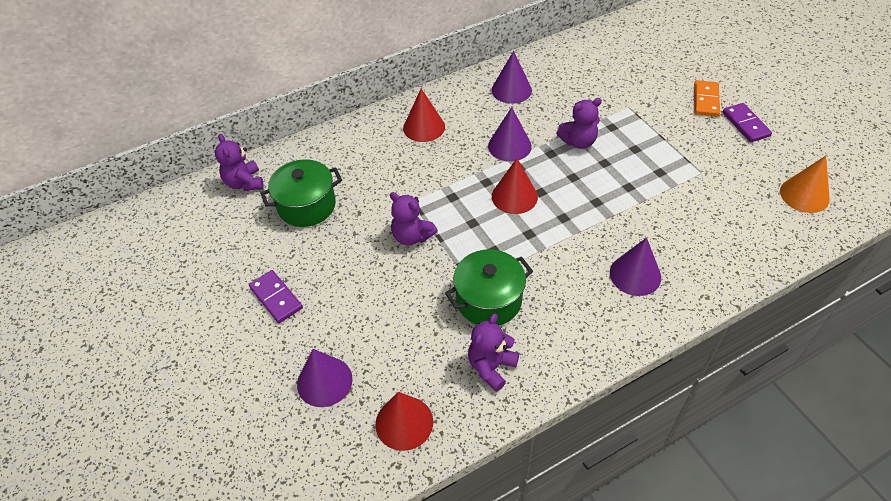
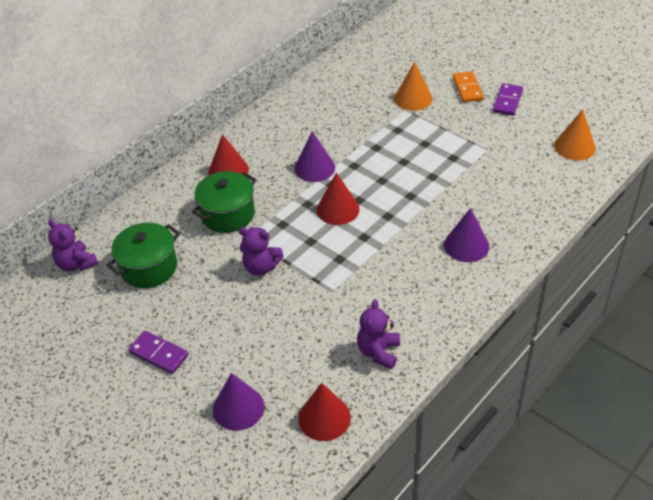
camera: 20 degrees left, 5 degrees down
(489, 300) = (353, 300): green pot -> green pot (227, 214)
(511, 90) = (295, 119): purple cone -> none
(578, 142) = (374, 149): purple teddy bear -> none
(642, 97) = (413, 98): none -> orange cone
(745, 124) = (507, 101): purple domino -> purple domino turned 60 degrees clockwise

